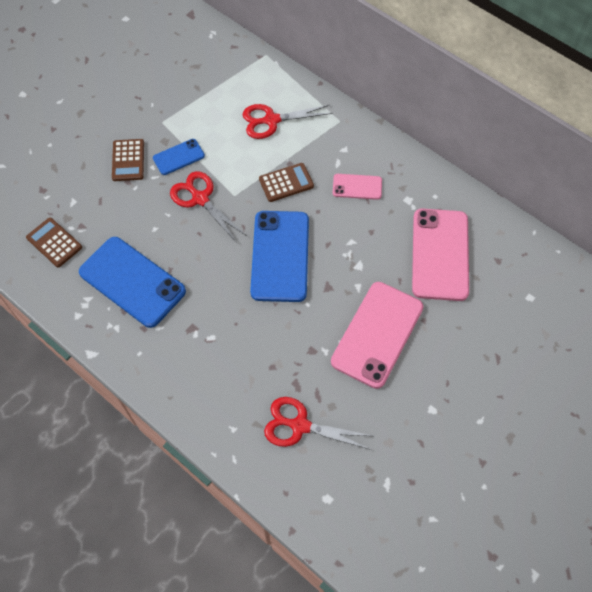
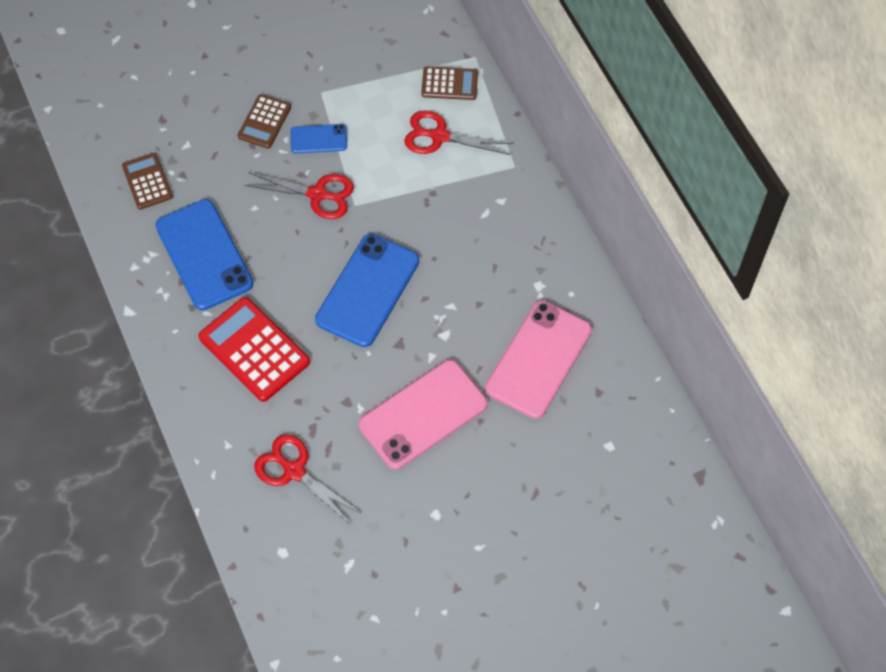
camera: 25 degrees right, 0 degrees up
(200, 199) = (317, 194): red scissors -> red scissors turned 120 degrees clockwise
(214, 340) = (254, 349): none -> red calculator
(286, 183) = (417, 213): brown calculator -> brown calculator (449, 84)
(357, 187) = (491, 248): pink phone -> none

